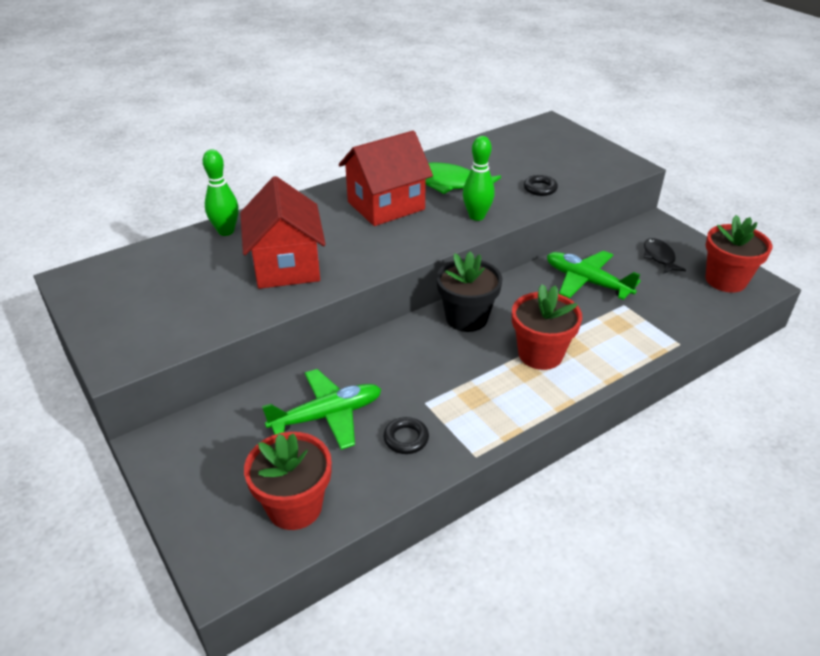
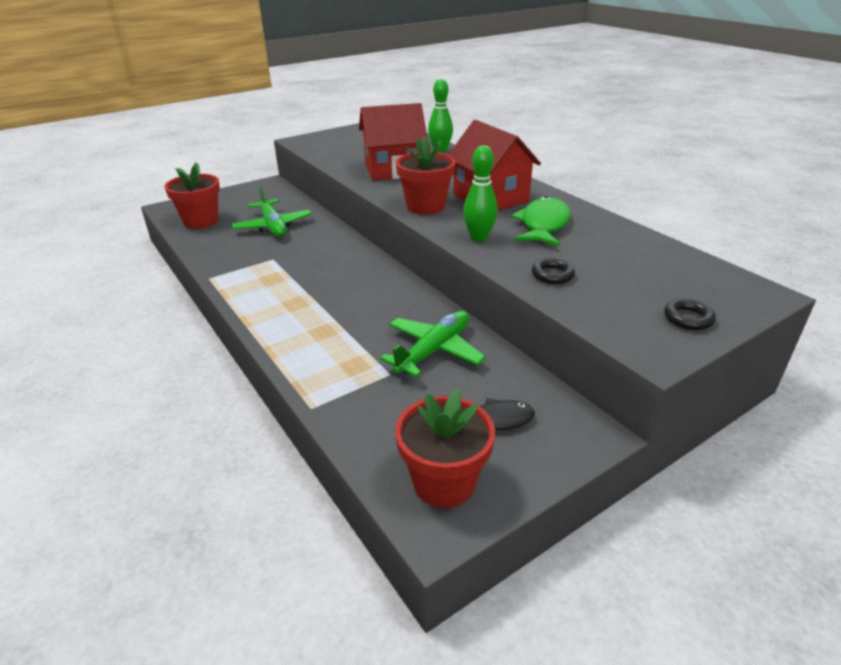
camera: 90 degrees right, 5 degrees down
(406, 438) = (239, 252): black ring -> black ring (688, 318)
(466, 318) = (374, 276): black flower pot -> none
(540, 354) = (315, 312): red flower pot -> red flower pot (425, 206)

